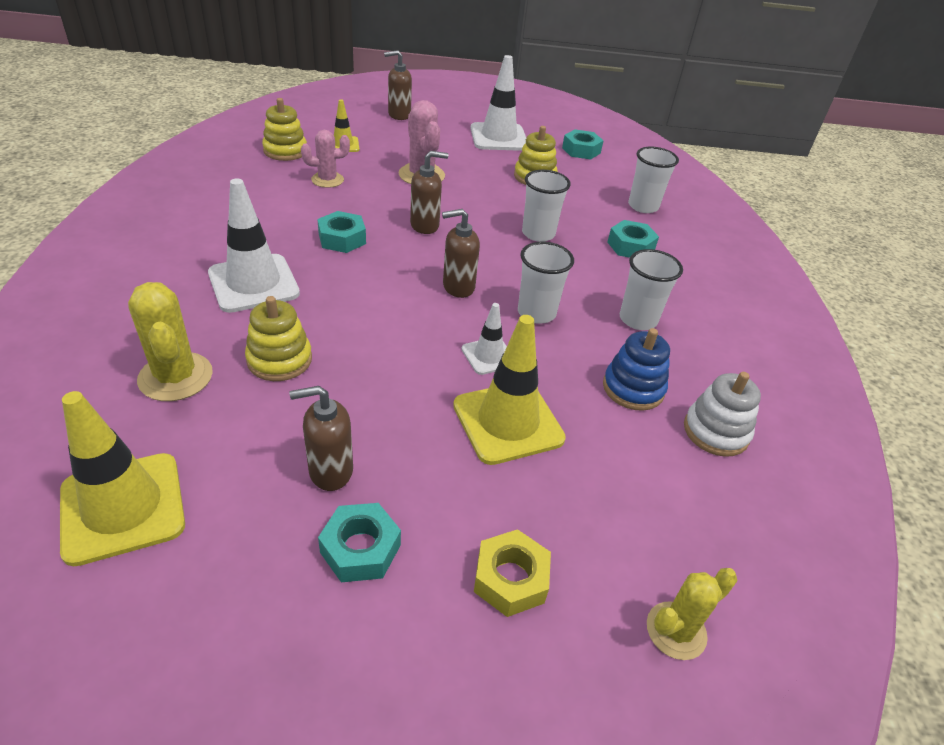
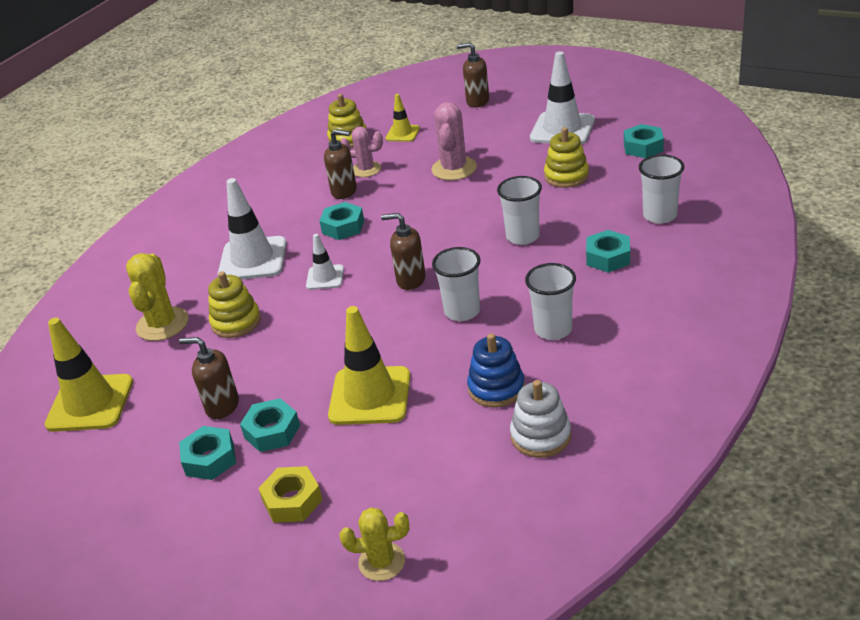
camera: 35 degrees right, 5 degrees down
(420, 491) = (272, 431): none -> turquoise nut
(425, 225) = (422, 220): brown soap dispenser -> brown soap dispenser (344, 191)
(488, 356) = (393, 342): white traffic cone -> white traffic cone (325, 277)

